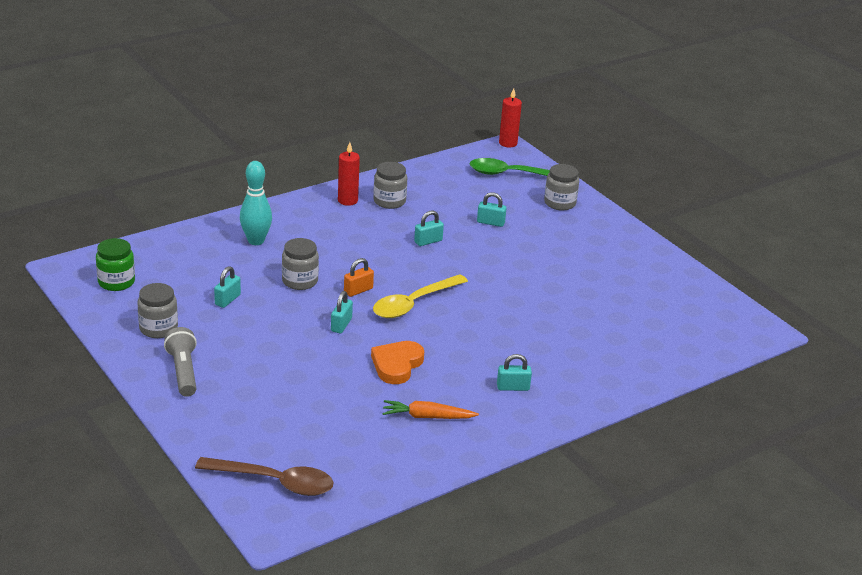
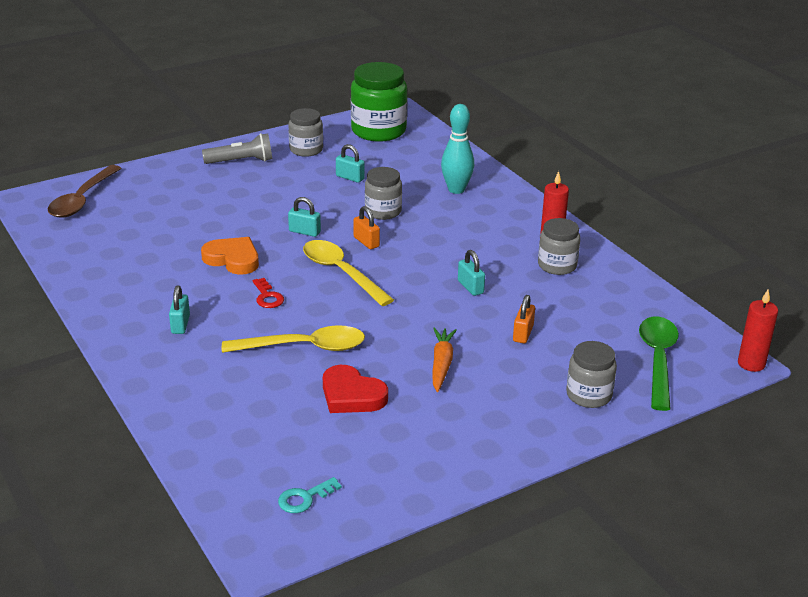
camera: 95 degrees right, 0 degrees up
(116, 282) = (378, 131): green jar -> green jar, size x1.70
(428, 417) = (146, 272): orange carrot -> orange carrot (441, 364)
(459, 342) = (267, 297): none -> red key
(490, 222) = (523, 334): turquoise padlock -> orange padlock
(531, 320) = (304, 347): none -> yellow spoon
(588, 297) = (351, 395): none -> red heart
(707, 316) = (304, 498): none -> turquoise key

